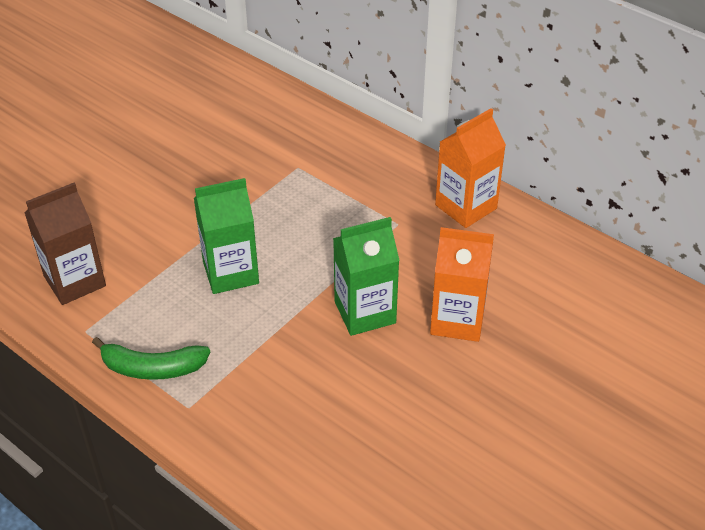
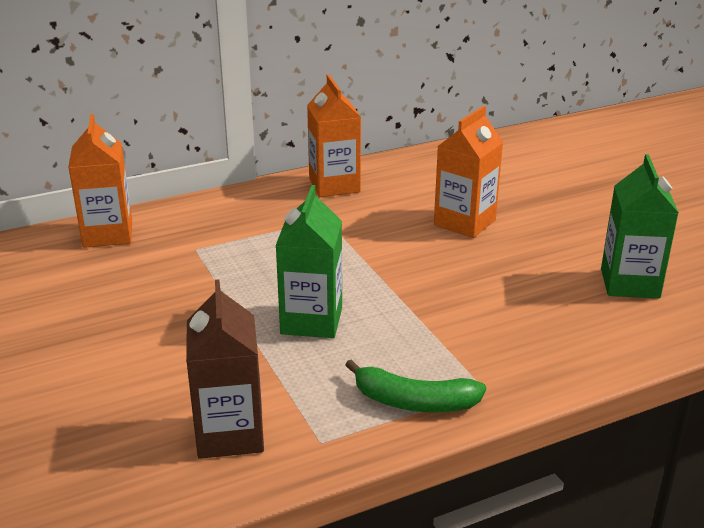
camera: 65 degrees left, 15 degrees down
(152, 368) = (414, 402): green banana -> green banana turned 75 degrees clockwise
(289, 112) = (108, 234): none -> orange carton
(365, 312) = (424, 261): green carton -> green carton (629, 283)

